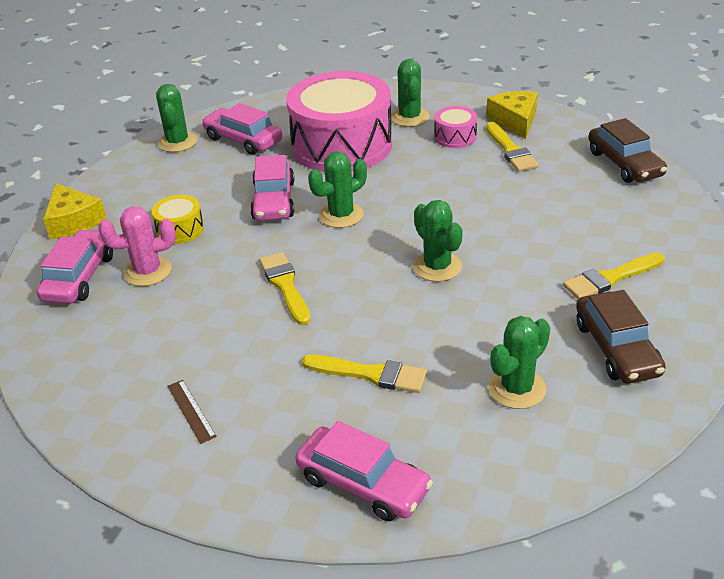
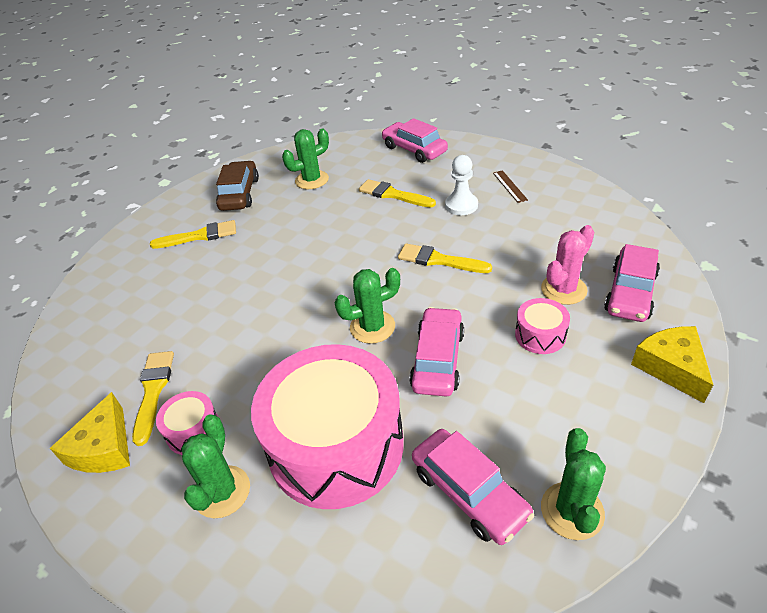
camera: 165 degrees left, 5 degrees up
(148, 272) = (563, 289): pink cactus -> pink cactus turned 45 degrees counterclockwise
(180, 229) = (540, 335): yellow drum -> pink drum
(264, 366) = (461, 205): none -> white pawn
(285, 285) = (439, 260): yellow brush -> yellow brush turned 120 degrees clockwise
(437, 267) = (313, 261): green cactus -> none
(624, 164) = (70, 347): brown car -> none

